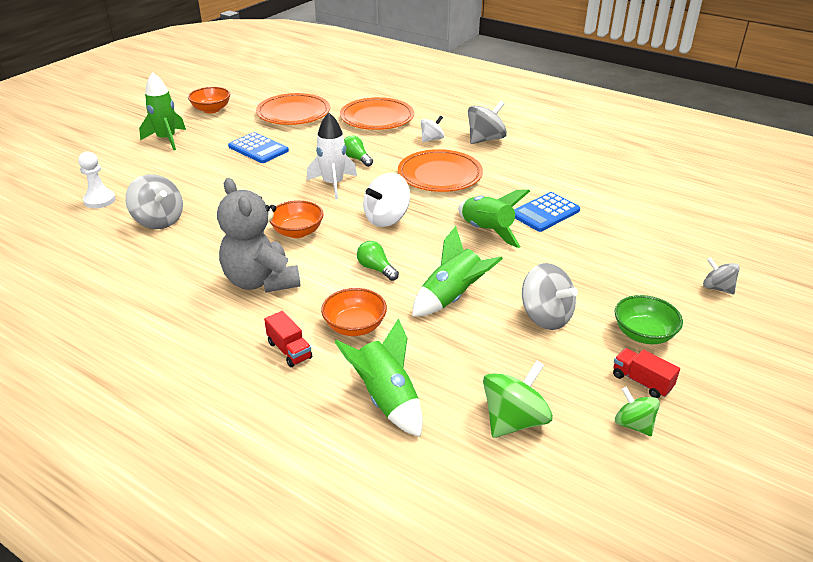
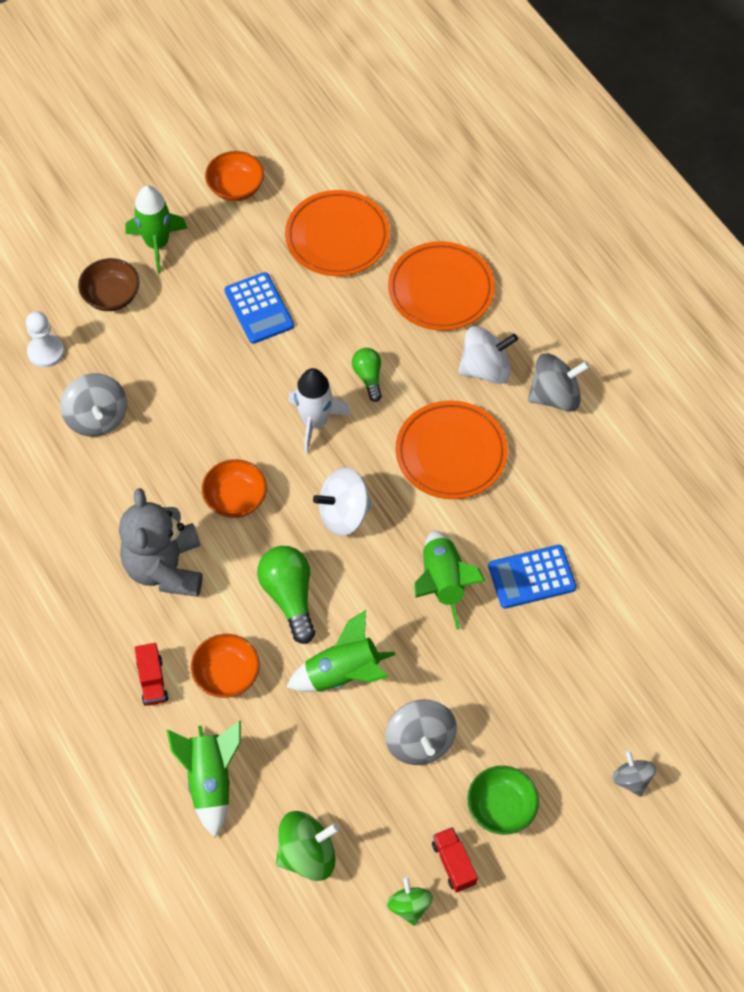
camera: 25 degrees right, 25 degrees up
(142, 166) = (111, 296): none -> brown bowl
(376, 269) = (289, 597): green light bulb -> green light bulb, size x1.67
(432, 139) = (485, 369): white spinning top -> white spinning top, size x1.63

